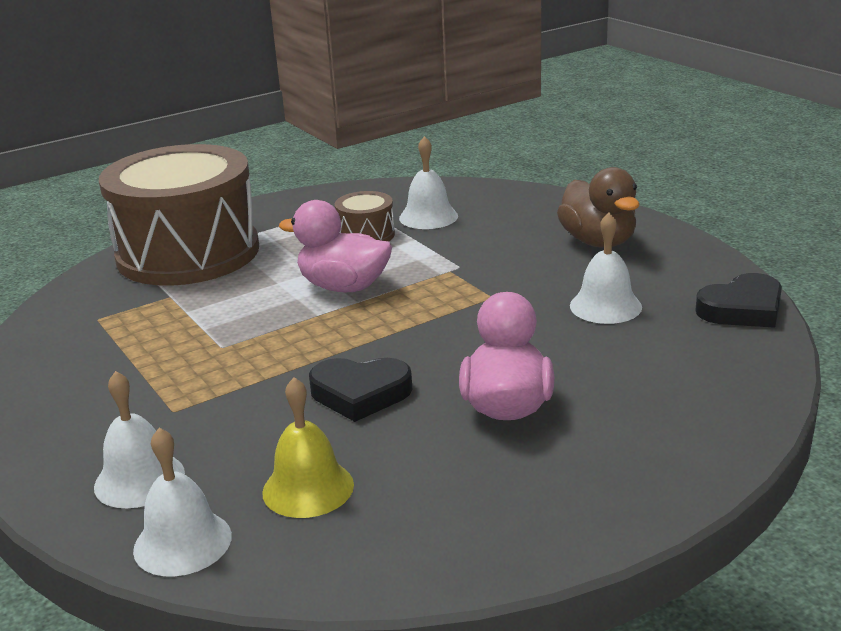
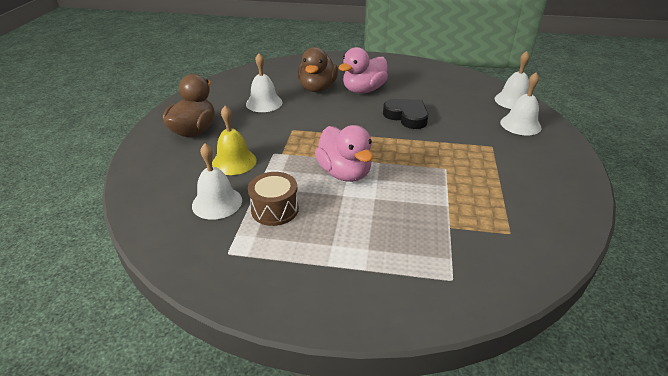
camera: 140 degrees left, 10 degrees up
(188, 253) = (405, 272): brown drum -> none
(308, 488) = (459, 97): yellow bell -> yellow bell (234, 161)
(586, 368) = (317, 88): none -> brown duck
(742, 309) = (229, 80): black heart -> none

